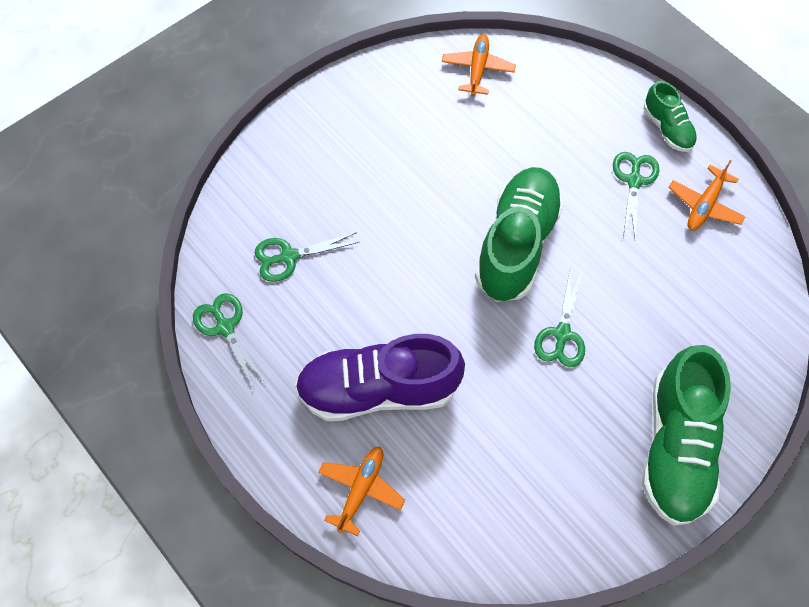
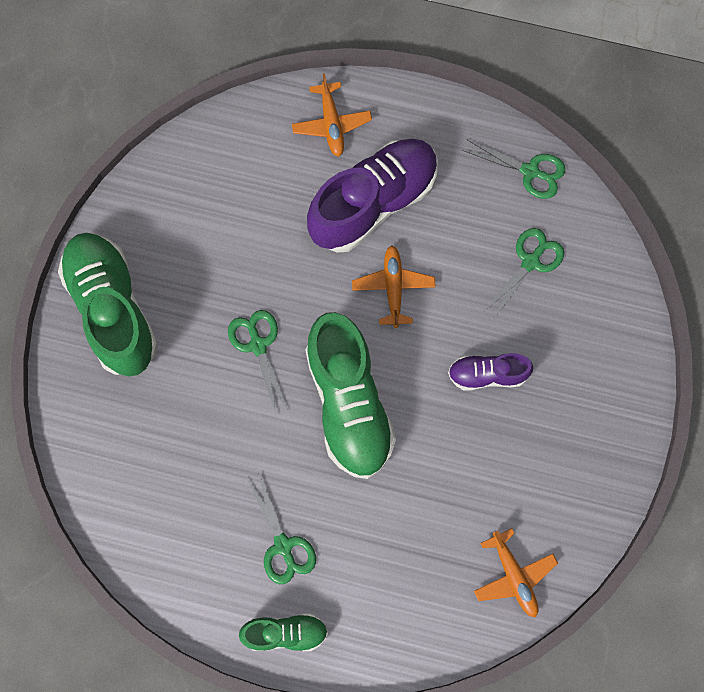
camera: 145 degrees right, 10 degrees up
(392, 199) = (487, 374): none -> purple shoe
(667, 128) = (285, 633): green shoe -> green shoe turned 150 degrees clockwise
(704, 205) = (203, 563): orange plane -> orange plane (393, 287)

